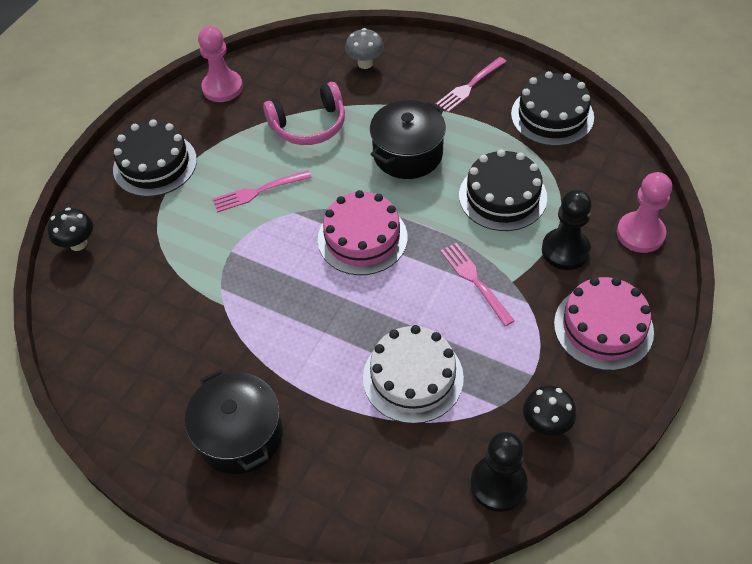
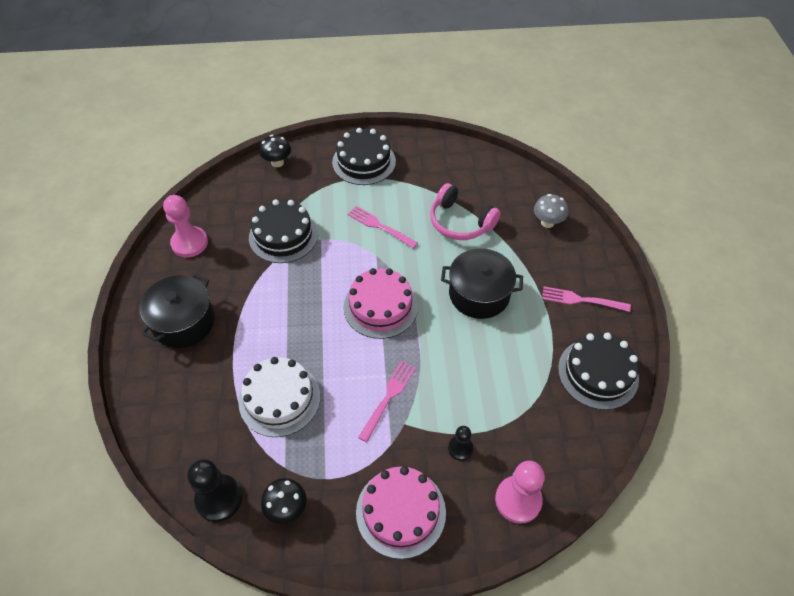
camera: 55 degrees right, 0 degrees up
(222, 88) = (456, 157): pink pawn -> pink pawn (189, 243)
(502, 196) = (484, 377): black cake -> black cake (283, 235)
(565, 250) = (460, 448): black pawn -> black pawn, size x0.57

